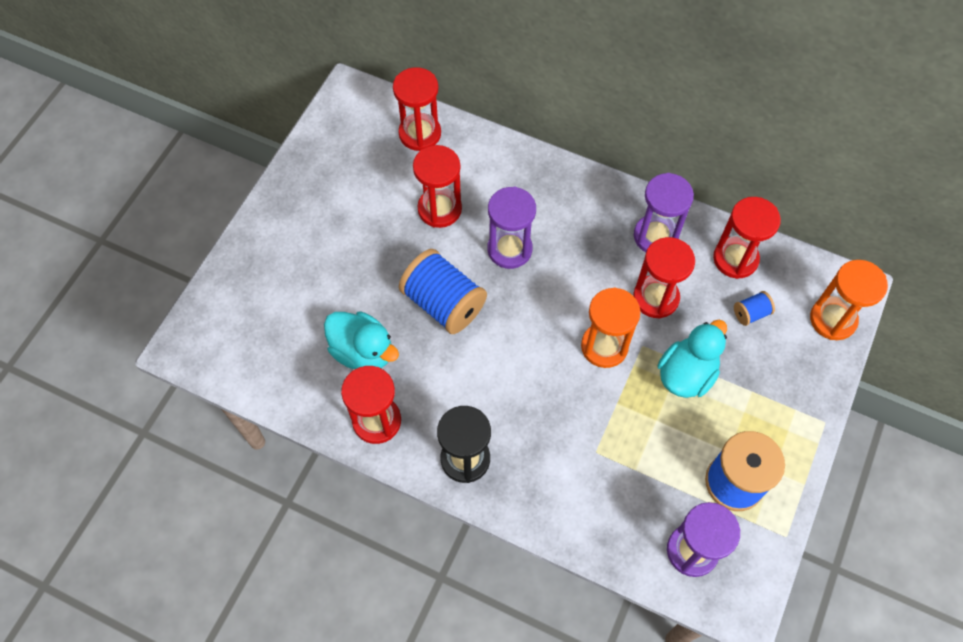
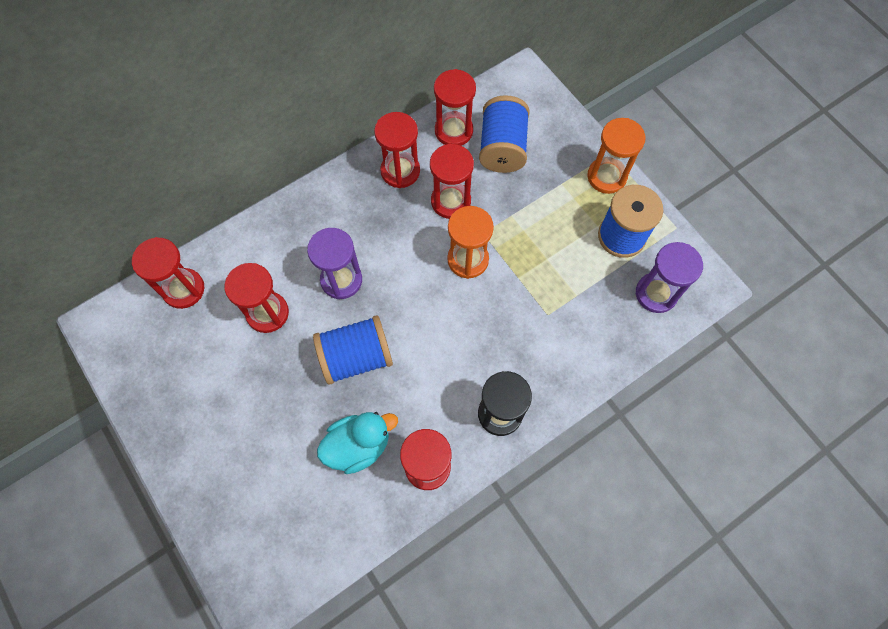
camera: 60 degrees left, 5 degrees up
(655, 236) = (400, 171): purple hourglass -> red hourglass
(686, 374) = (523, 217): turquoise duck -> none
(751, 313) = (502, 147): blue spool -> blue spool, size x2.20
(833, 319) = (538, 101): orange hourglass -> orange hourglass (606, 176)

